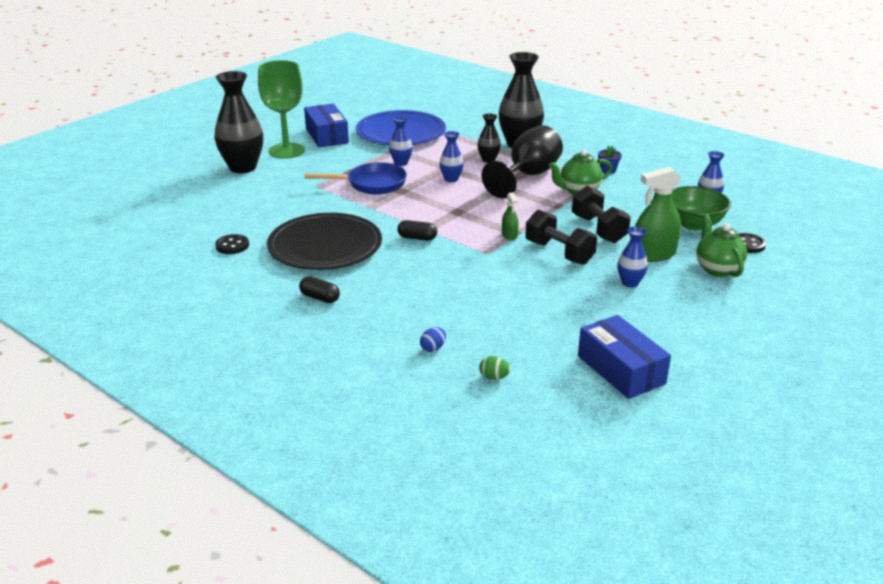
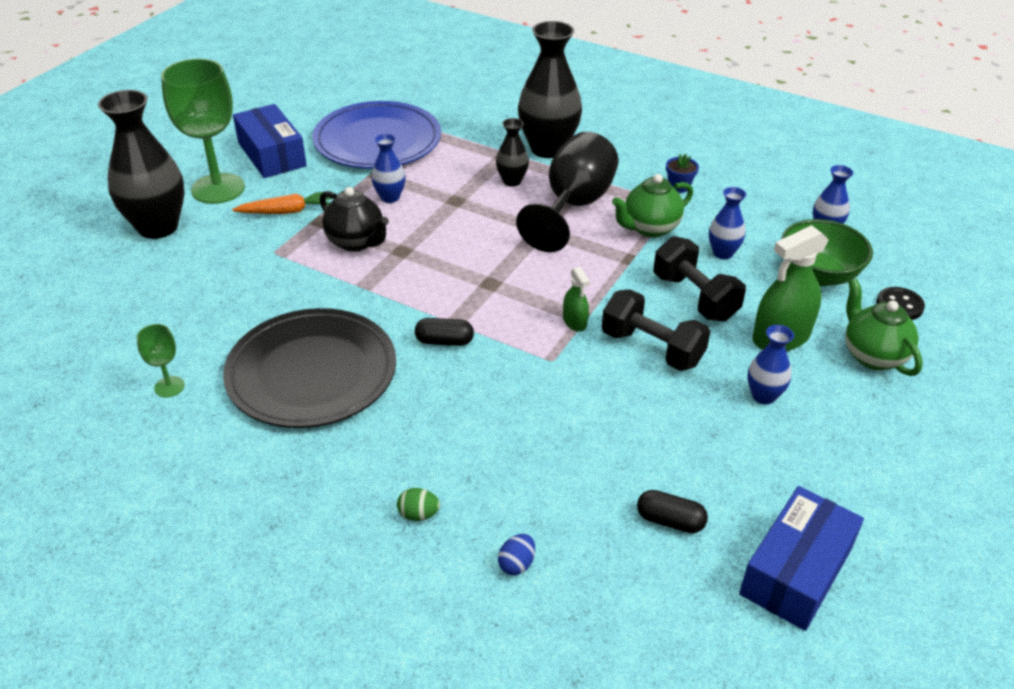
camera: 10 degrees left, 10 degrees up
(232, 246) = (169, 387): black button -> green goblet
(320, 298) = (324, 480): black capsule -> black capsule (670, 521)
(329, 165) = (286, 211): none -> orange carrot
(372, 184) = (356, 242): blue pan -> black teapot
(451, 179) = (468, 222): blue vase -> blue vase (723, 253)
(494, 377) = (620, 613): green egg -> green egg (418, 514)
(621, 369) = (796, 571): blue box -> blue box turned 75 degrees clockwise

